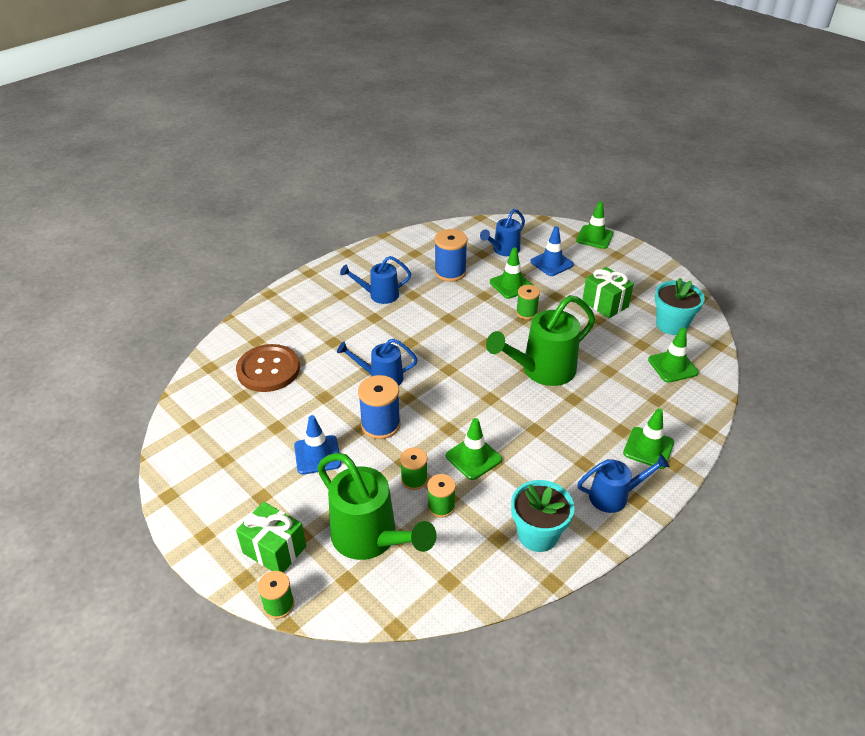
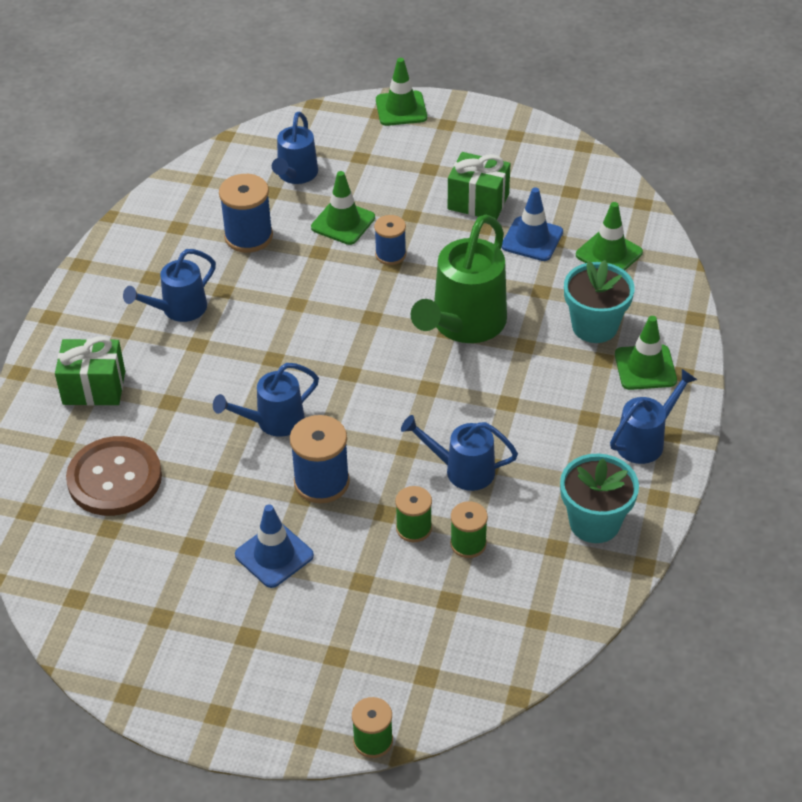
camera: 30 degrees left, 5 degrees up
(274, 550) = (316, 687): green gift -> green gift (94, 388)
(370, 538) = (417, 618): green watering can -> none
(473, 458) = (462, 470): green traffic cone -> blue watering can
(526, 313) = (390, 254): green spool -> blue spool
(551, 263) = (372, 170): blue traffic cone -> blue traffic cone (532, 239)
(671, 325) = (574, 198): turquoise flower pot -> turquoise flower pot (594, 326)

